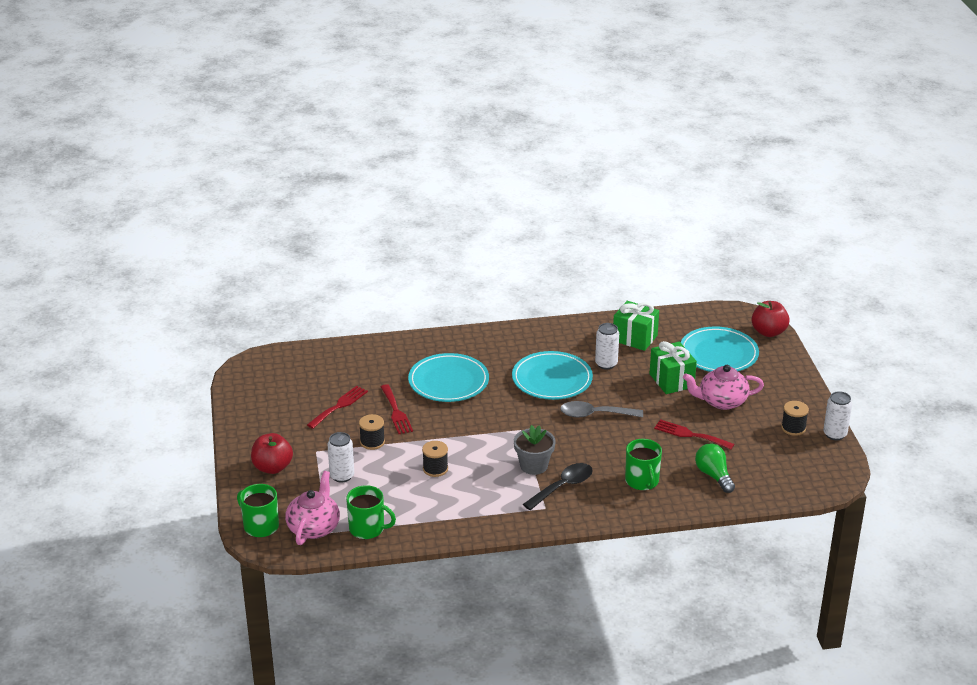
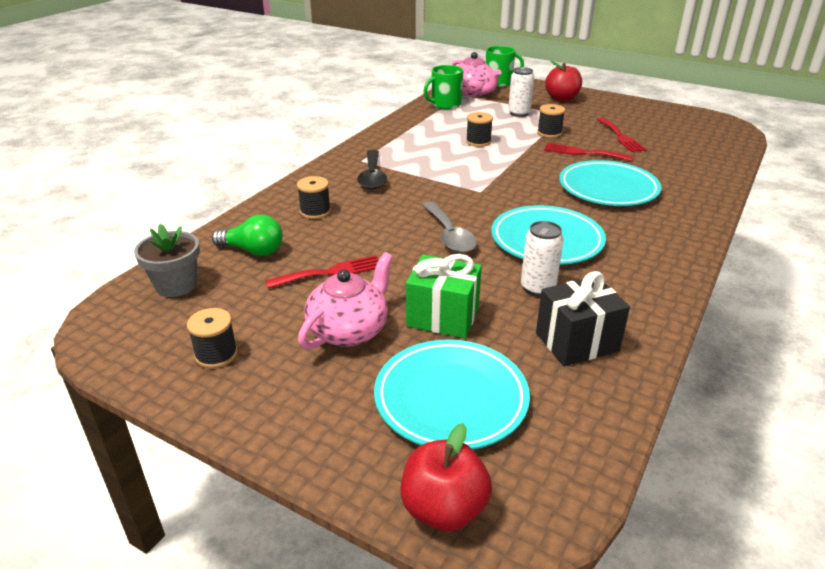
camera: 130 degrees right, 0 degrees up
(534, 466) = (420, 176): grey flower pot -> grey flower pot (176, 285)
(595, 414) = (449, 235): grey spoon -> grey spoon turned 120 degrees clockwise
(635, 338) = (577, 342): green gift -> black gift
(642, 481) = (315, 211): green mug -> black spool
(835, 434) = (147, 383): white can -> none

